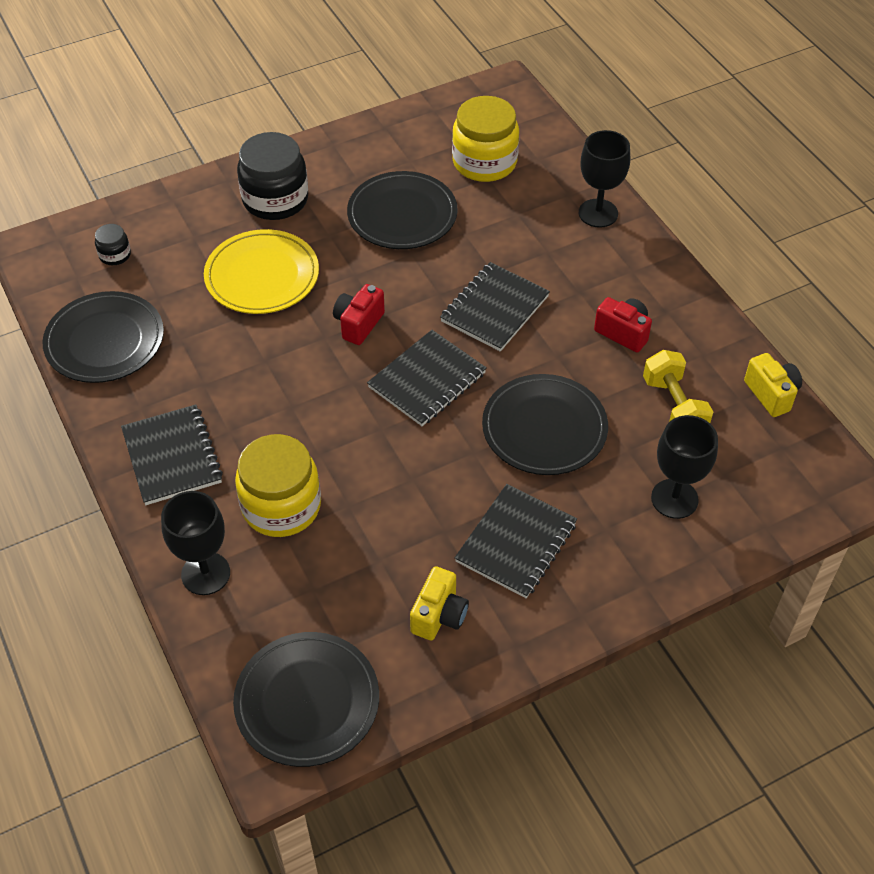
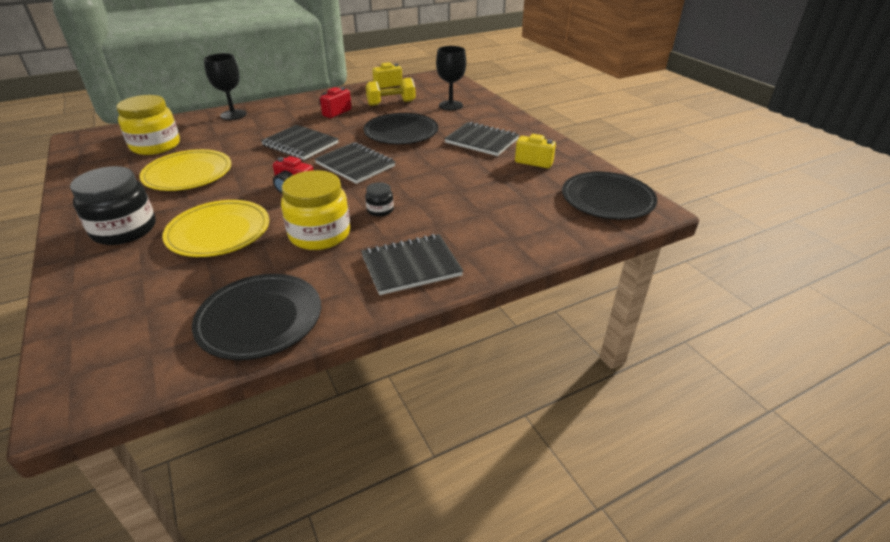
camera: 90 degrees left, 15 degrees down
(115, 255) = (132, 325): black jar -> black jar (380, 210)
(205, 573) = (522, 242): black goblet -> none
(281, 506) = (459, 214): yellow jar -> yellow jar (319, 234)
(402, 215) = (188, 174): black plate -> yellow plate

